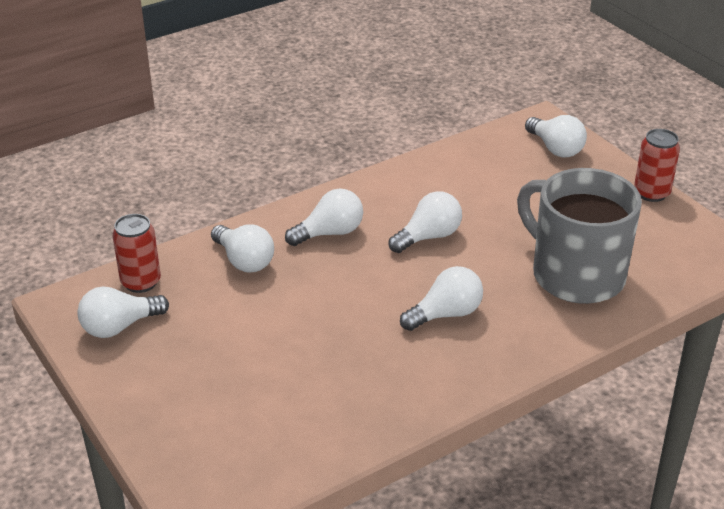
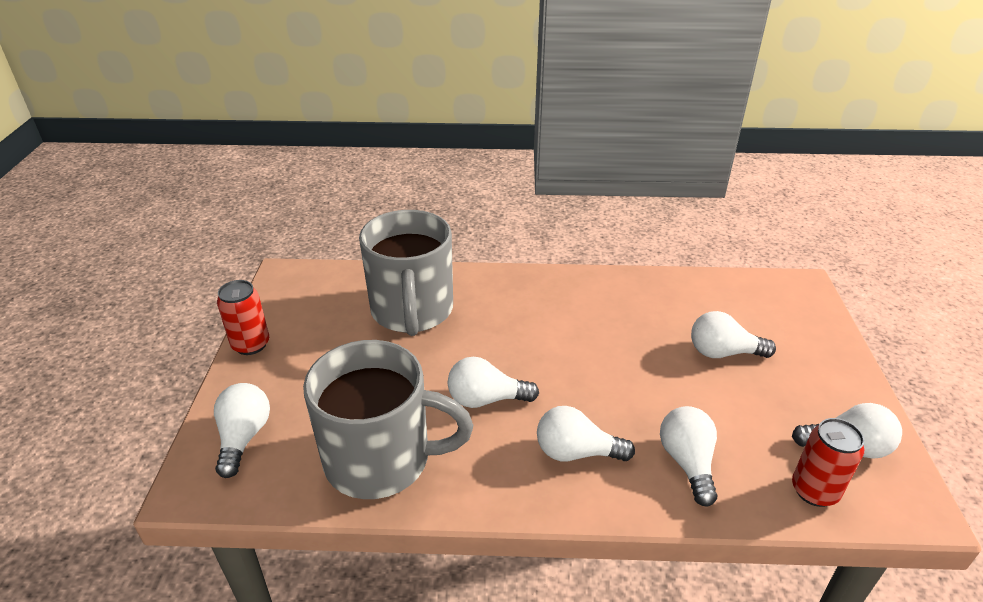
camera: 145 degrees left, 0 degrees up
(445, 314) = (542, 327): white light bulb -> white light bulb (723, 352)
(454, 175) = (381, 459): none -> grey mug

